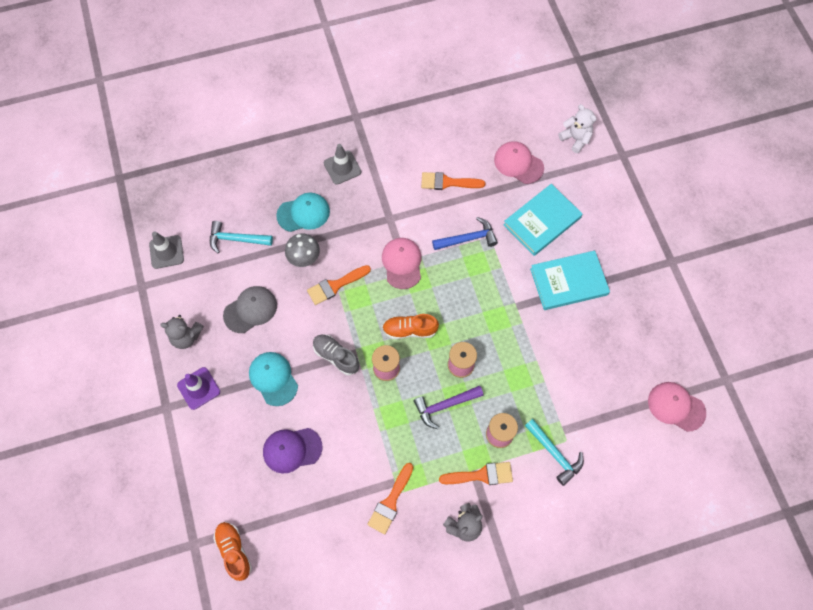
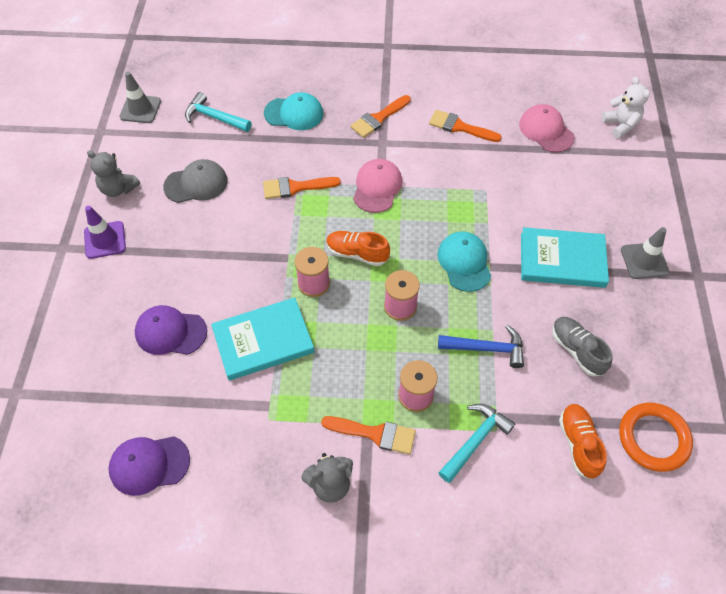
camera: 20 degrees right, 10 degrees down
(234, 551) = (53, 416): orange shoe -> orange shoe (578, 444)
(273, 378) = (186, 255): turquoise cap -> turquoise cap (464, 262)
(304, 259) = (275, 154): grey mushroom -> none
(326, 560) = (149, 464): none -> purple cap
(336, 356) = (264, 255): grey shoe -> grey shoe (577, 350)
(342, 167) = (353, 85): grey traffic cone -> grey traffic cone (644, 261)
(390, 502) = (254, 426): orange brush -> orange brush (378, 118)
(445, 405) = (363, 343): purple hammer -> none
(468, 239) = (460, 185): blue hammer -> blue hammer (486, 349)
(542, 221) = (552, 192): turquoise book -> turquoise book (263, 341)
(554, 454) = (475, 440): turquoise hammer -> turquoise hammer turned 120 degrees counterclockwise
(676, 406) = (653, 438): pink cap -> orange ring

